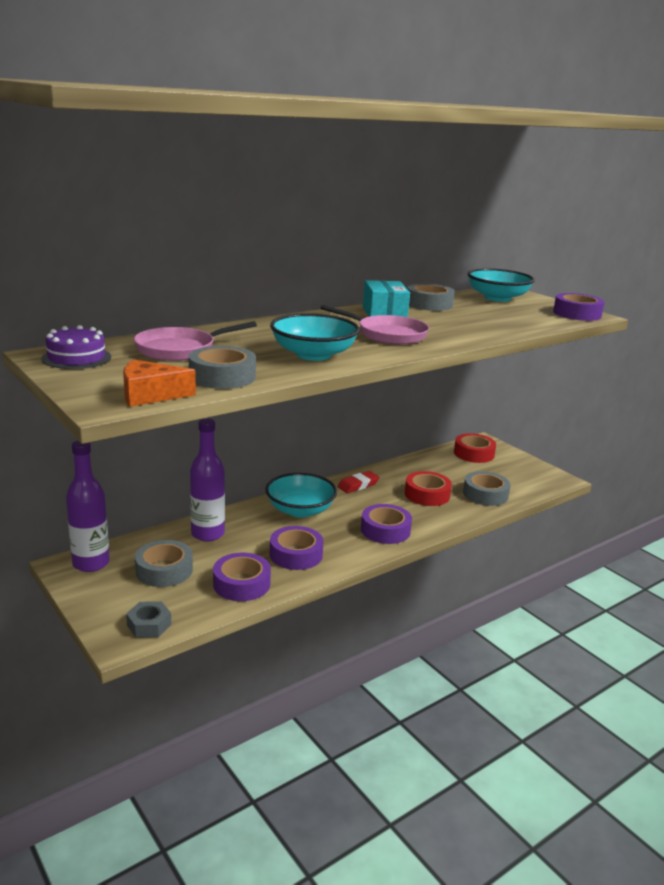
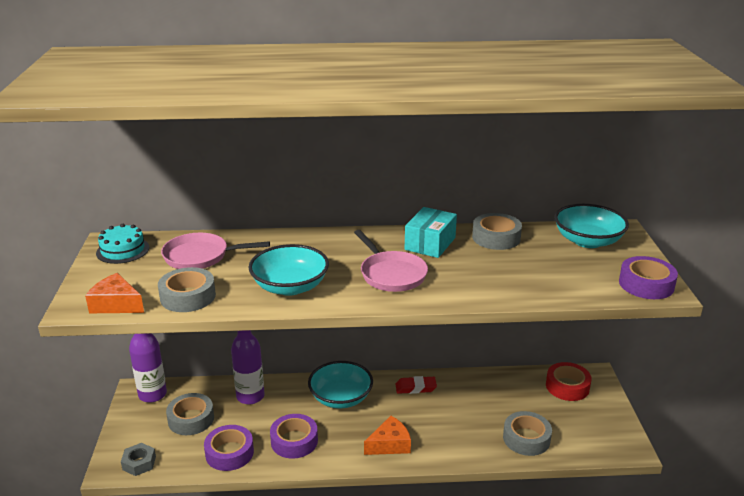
camera: 35 degrees right, 5 degrees up
(76, 358) = (123, 250): purple cake -> turquoise cake
(385, 530) = (390, 444): purple tape -> orange cheese
(427, 494) = (468, 419): red tape -> none

